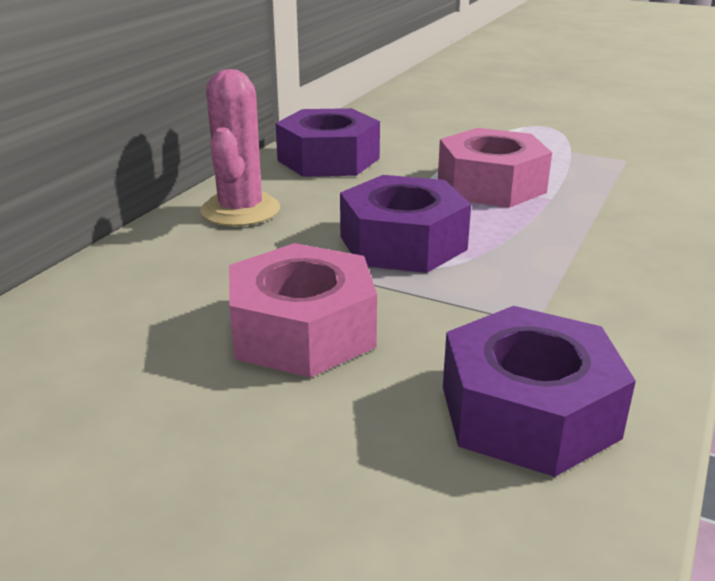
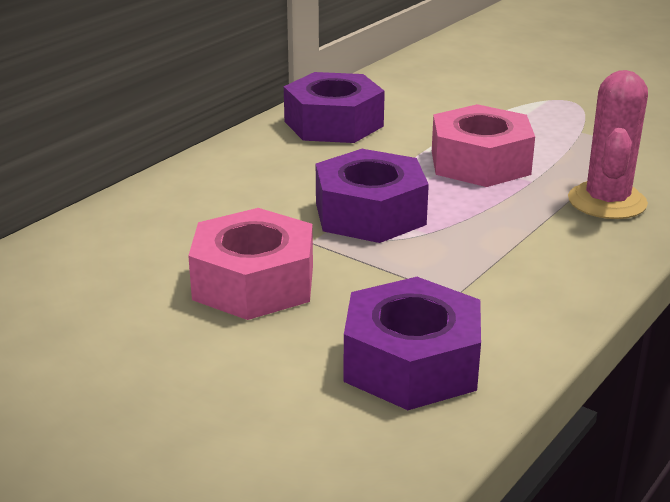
camera: 10 degrees right, 0 degrees up
(240, 210) = (234, 170): pink cactus -> pink cactus (607, 201)

